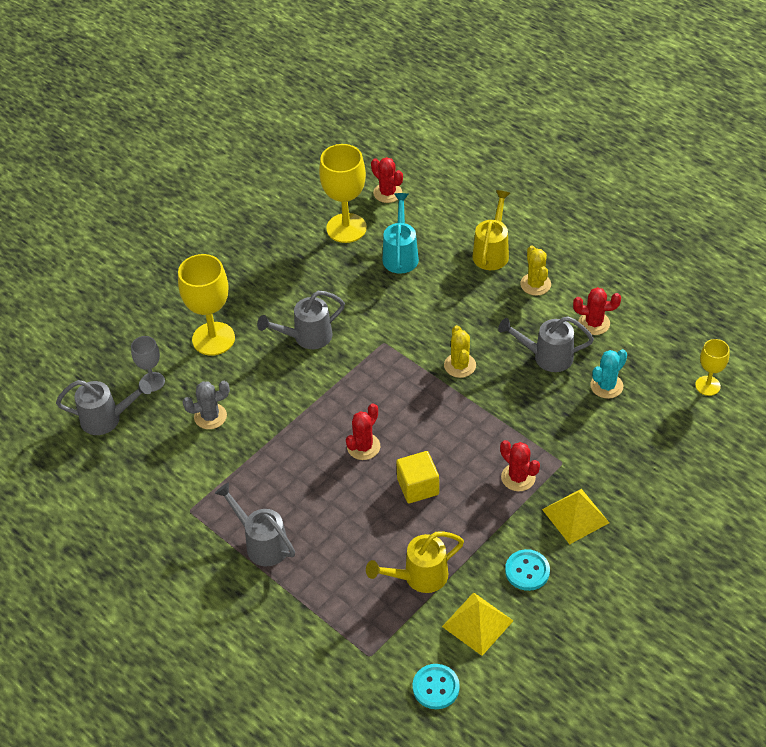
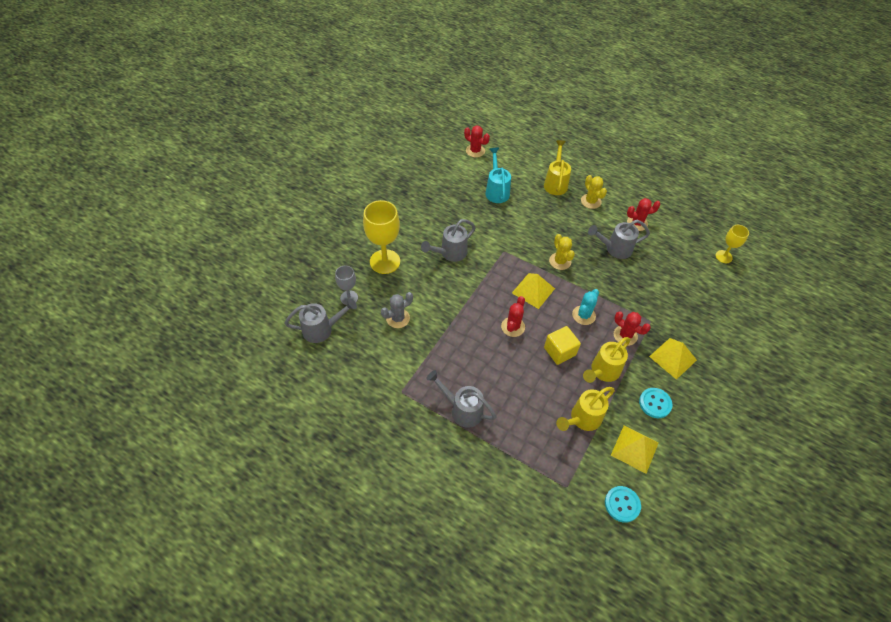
camera: 15 degrees left, 5 degrees up
(346, 228) = (455, 176): yellow goblet -> none
(408, 401) = (533, 290): none -> yellow pyramid
(469, 520) = (603, 371): none -> yellow watering can
(606, 386) = (660, 264): turquoise cactus -> turquoise cactus (583, 315)

